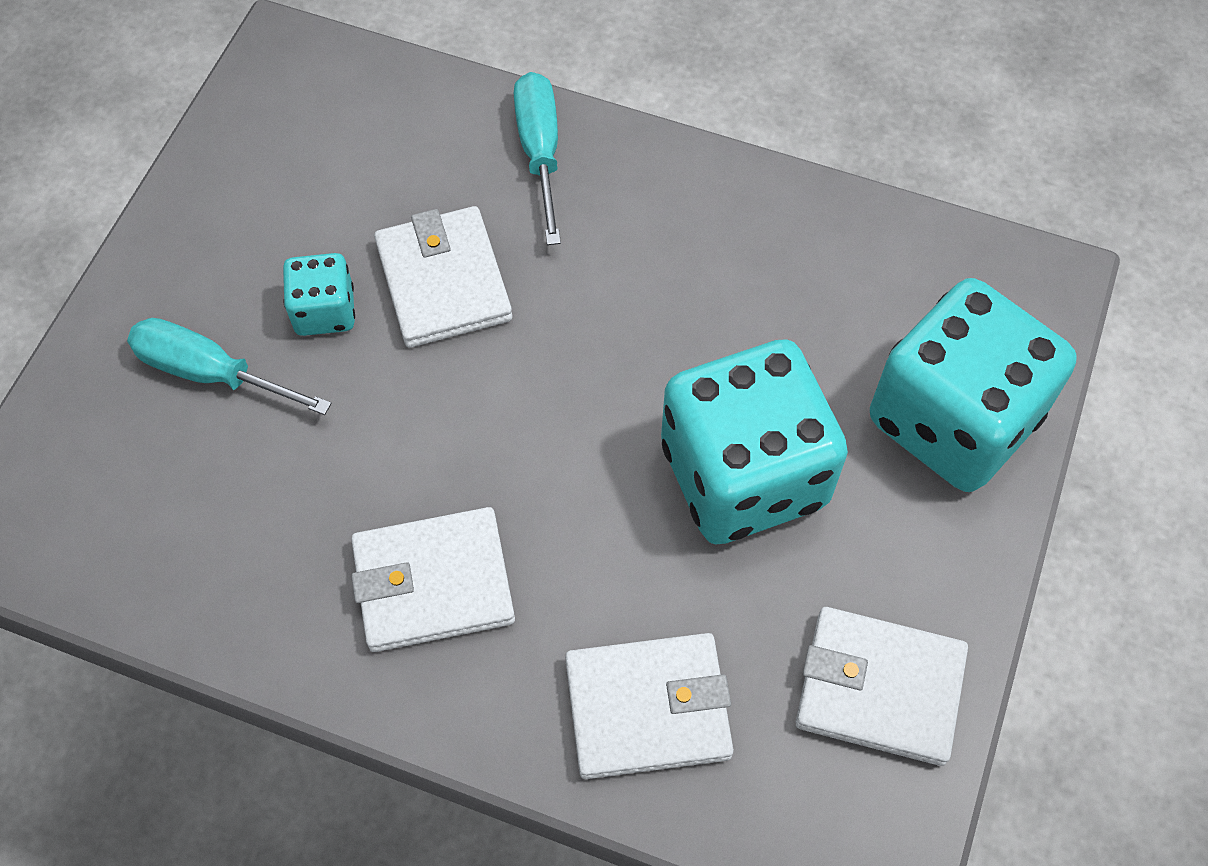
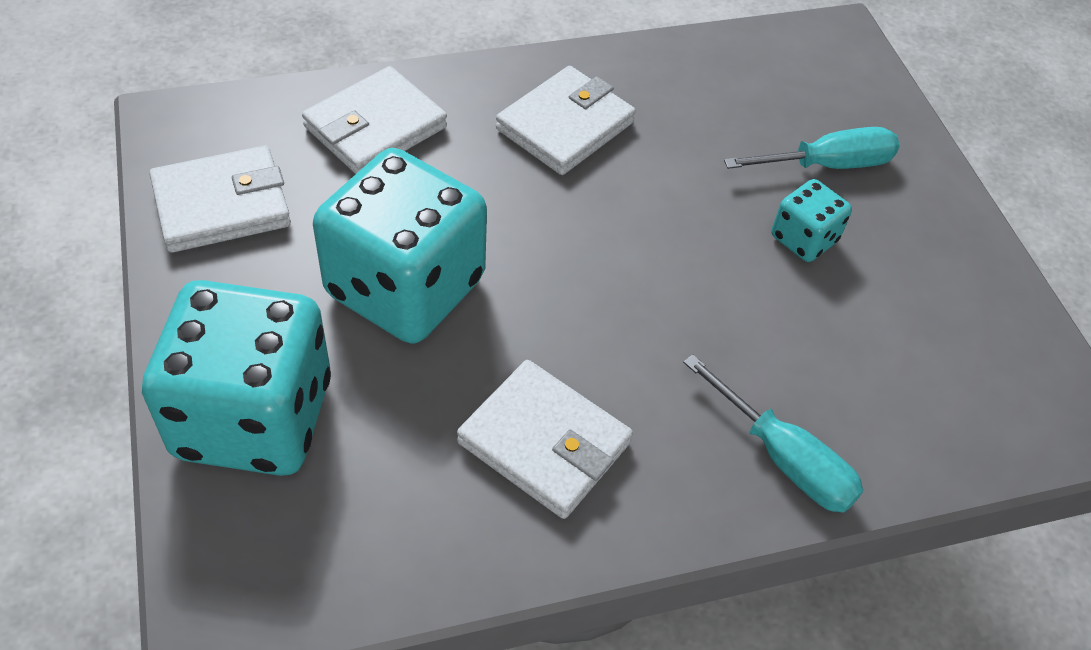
camera: 140 degrees right, 10 degrees down
(443, 282) = (746, 304): white wallet -> white wallet (544, 443)

